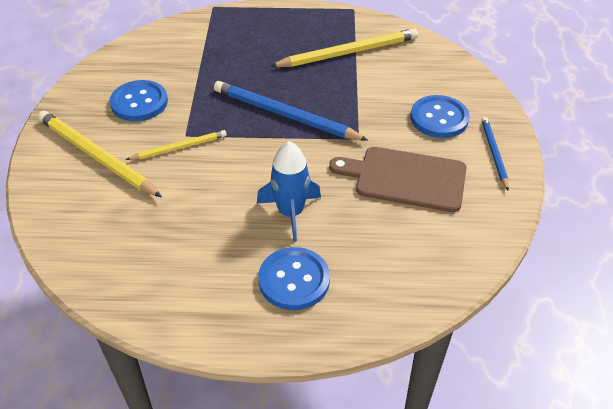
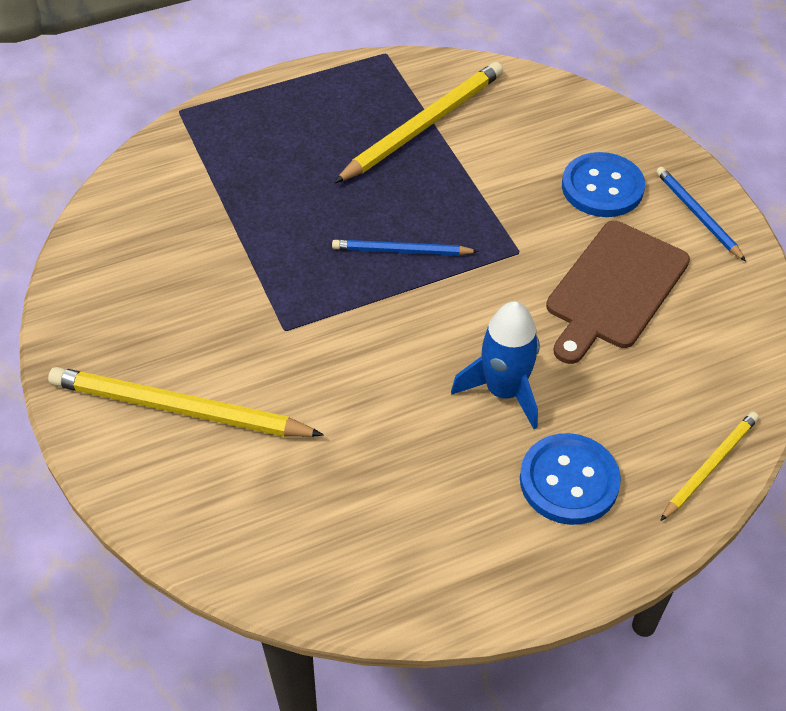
camera: 25 degrees left, 5 degrees up
(139, 102) = (180, 303): blue button -> none
(179, 147) = (289, 352): yellow pencil -> yellow pencil (709, 466)
(285, 115) = (401, 251): blue pencil -> blue pencil, size x0.56
(406, 178) = (615, 289): brown cutting board -> brown cutting board turned 45 degrees counterclockwise

